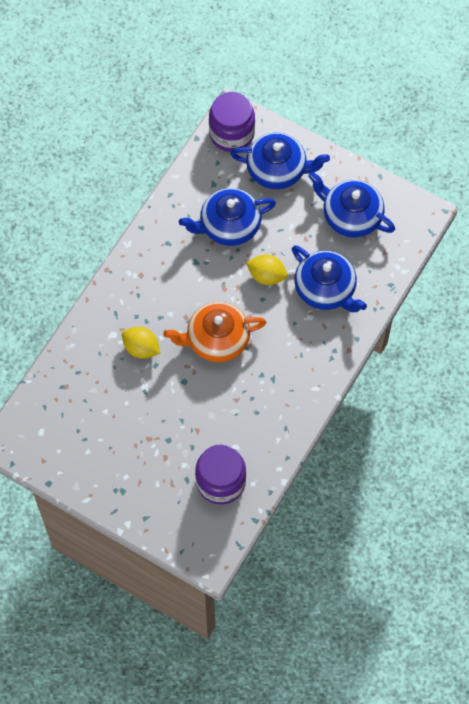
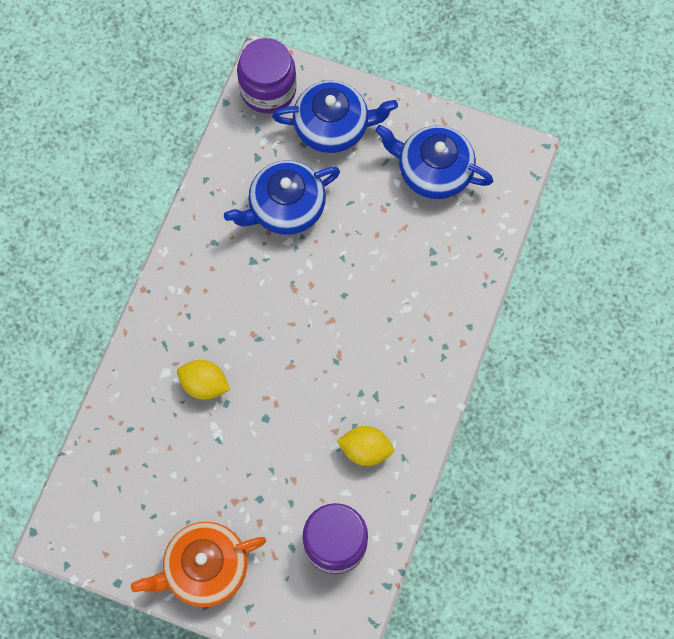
camera: 10 degrees left, 5 degrees up
(216, 339) = (296, 357): orange teapot -> orange teapot (205, 568)
(266, 276) = (344, 264): yellow lemon -> yellow lemon (365, 450)
(325, 289) = (420, 269): blue teapot -> none

